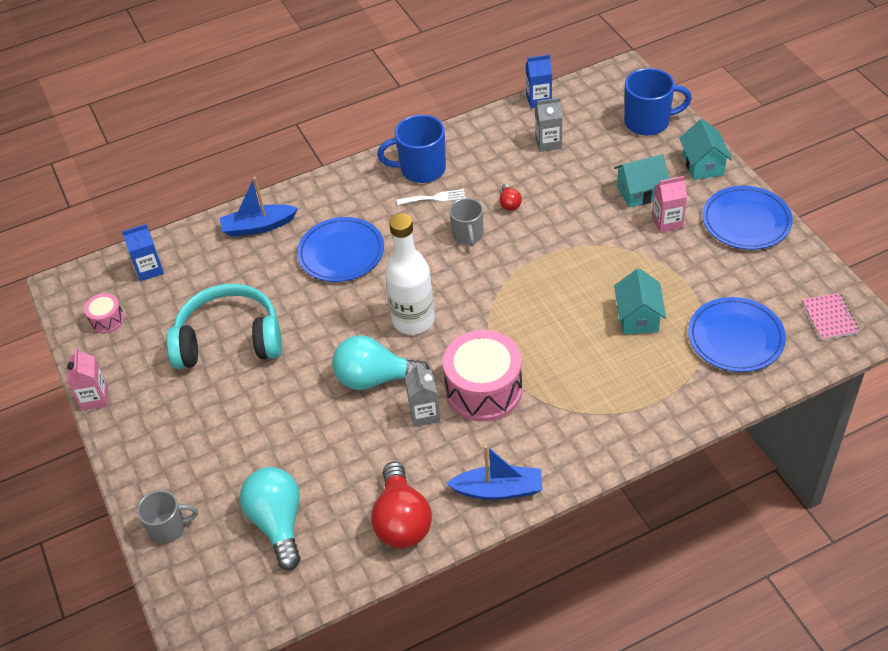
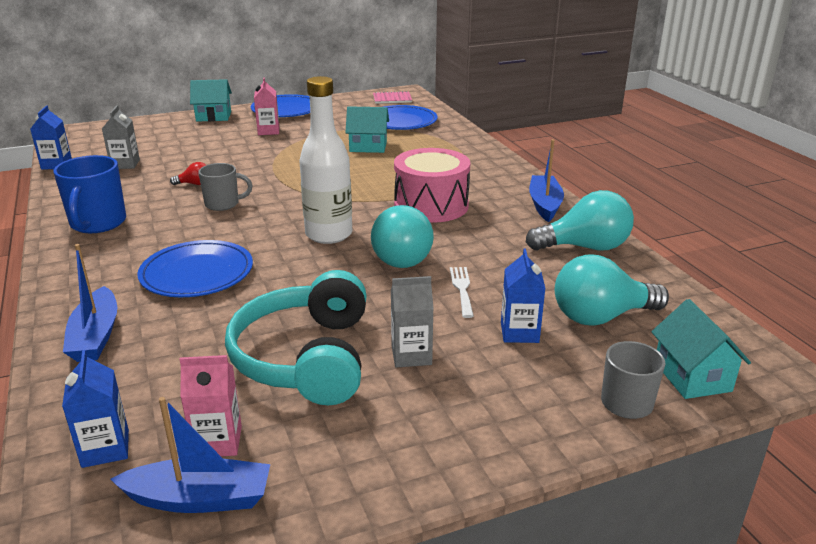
camera: 90 degrees left, 20 degrees down
(94, 398) = (380, 502): pink carton -> pink carton (217, 442)
(107, 320) = (199, 498): pink drum -> blue boat
(256, 464) = (519, 332): none -> blue carton
(402, 520) = (585, 247): red light bulb -> turquoise light bulb
(424, 413) = (455, 233): grey carton -> grey carton (411, 355)
(434, 198) = (152, 218): white fork -> white fork (462, 289)
(640, 192) = (226, 137): turquoise house -> turquoise house (692, 376)
(648, 122) = (142, 128): blue mug -> none

